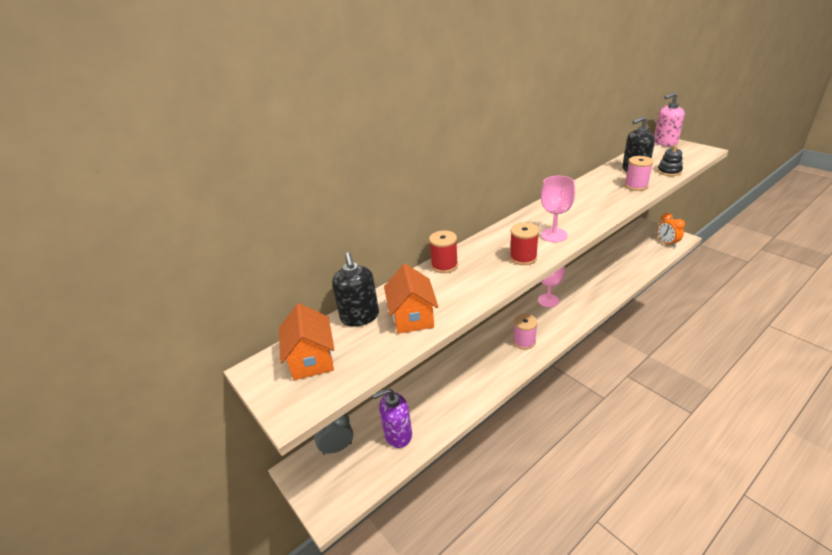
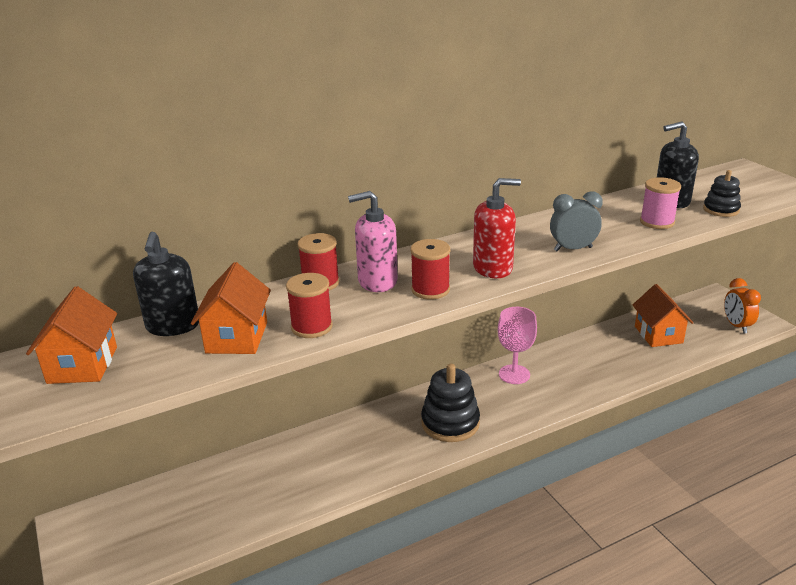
camera: 10 degrees right, 5 degrees down
(337, 448) = (132, 508): grey clock -> grey clock (573, 249)
(398, 434) = (217, 508): purple soap dispenser -> none
(460, 299) = (311, 327): none -> red spool
(524, 342) = (450, 423): pink spool -> black stacking toy
(554, 235) = (493, 268): pink goblet -> red soap dispenser
(623, 257) = (658, 334): none -> orange house
(665, 142) = (744, 170): pink soap dispenser -> pink soap dispenser (377, 281)

